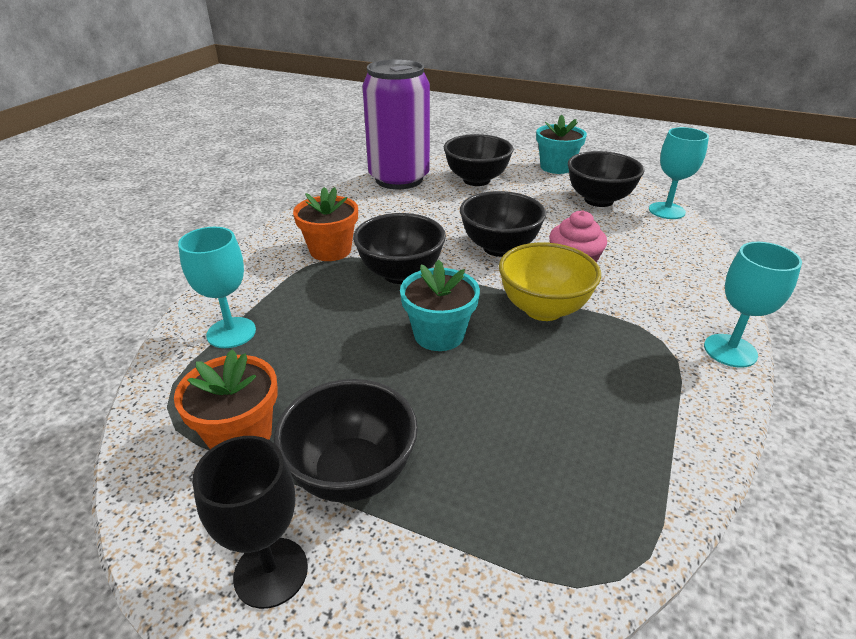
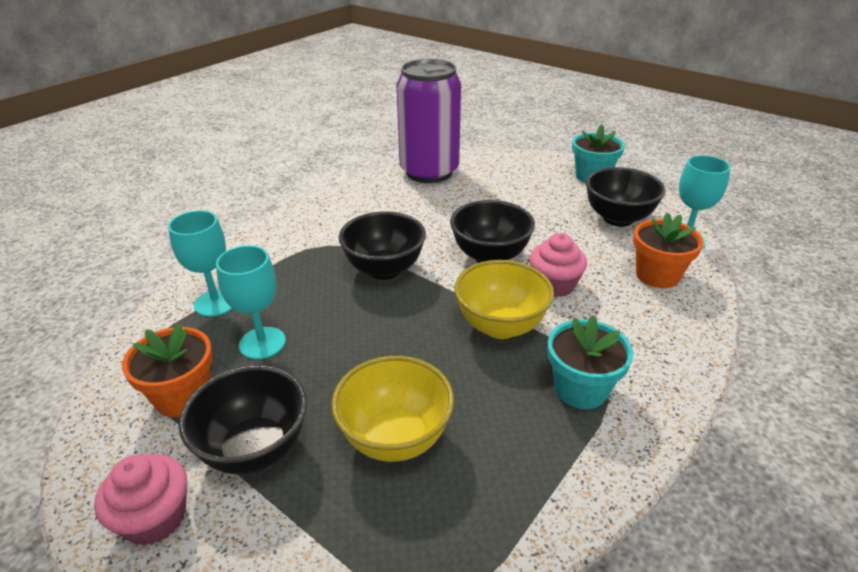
camera: 15 degrees right, 0 degrees up
(271, 572) = (155, 518): black goblet -> pink cupcake
(330, 250) = (333, 237): orange flower pot -> orange flower pot (657, 275)
(439, 335) = (390, 335): turquoise flower pot -> turquoise flower pot (581, 389)
(476, 180) = (503, 182): black bowl -> none
(496, 432) = (395, 438): none -> yellow bowl
(730, 350) = (669, 402): turquoise goblet -> turquoise goblet (262, 343)

